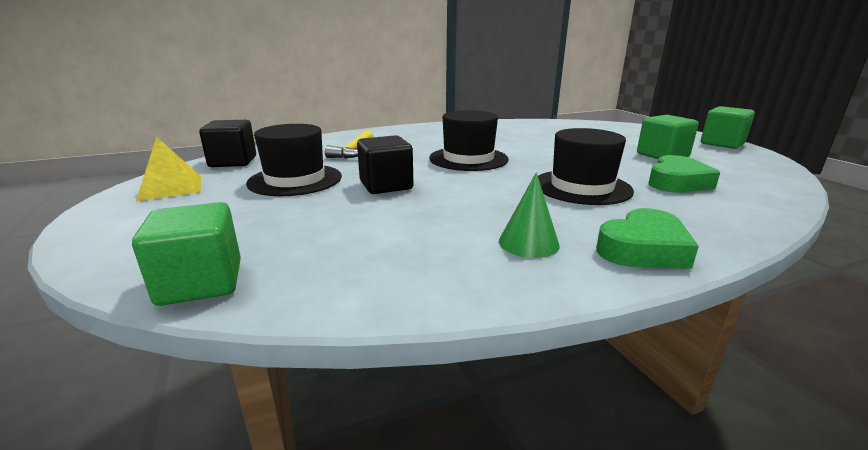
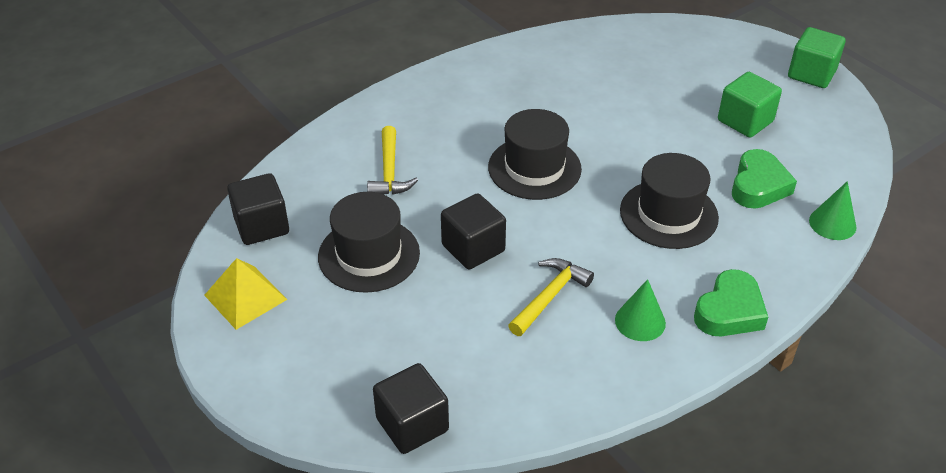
camera: 15 degrees left, 20 degrees up
(201, 283) = (412, 424): green cube -> black cube
(437, 216) = (549, 297): none -> yellow hammer
(766, 208) = (832, 223): none -> green cone

